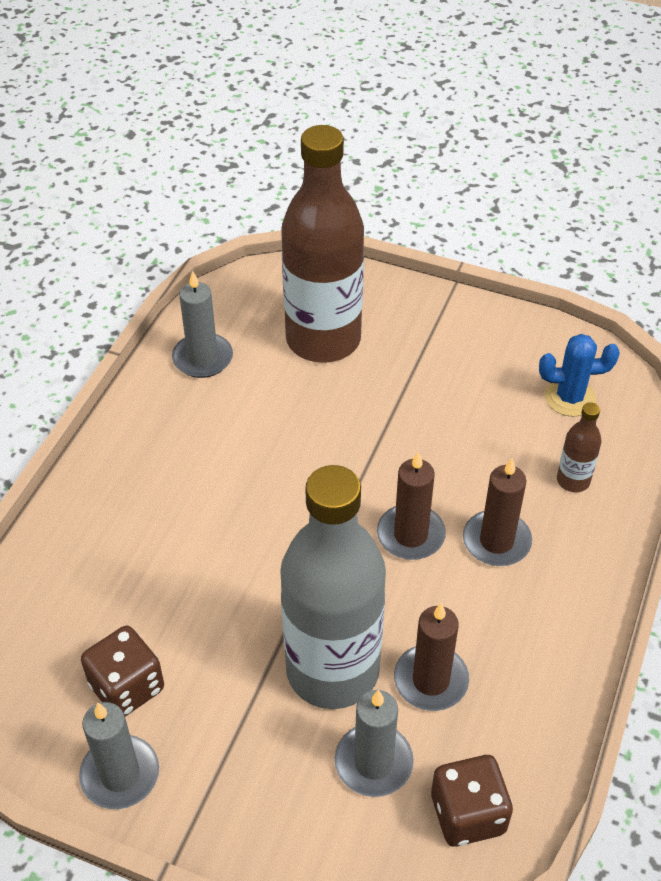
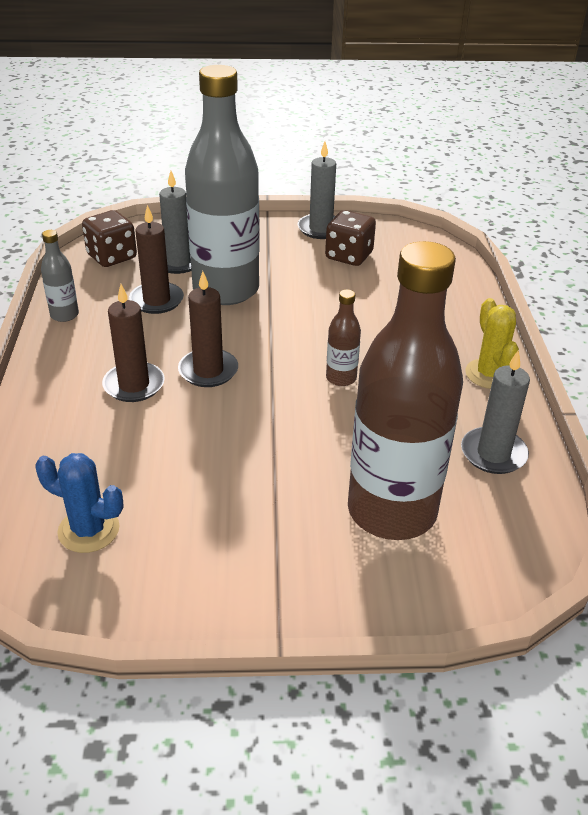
camera: 155 degrees right, 10 degrees down
(128, 435) = (489, 374): none -> yellow cactus
(557, 692) = (64, 315): none -> grey bottle
(570, 398) = (88, 530): blue cactus -> blue cactus turned 45 degrees clockwise
(573, 480) = (72, 448): brown bottle -> brown bottle (341, 378)

